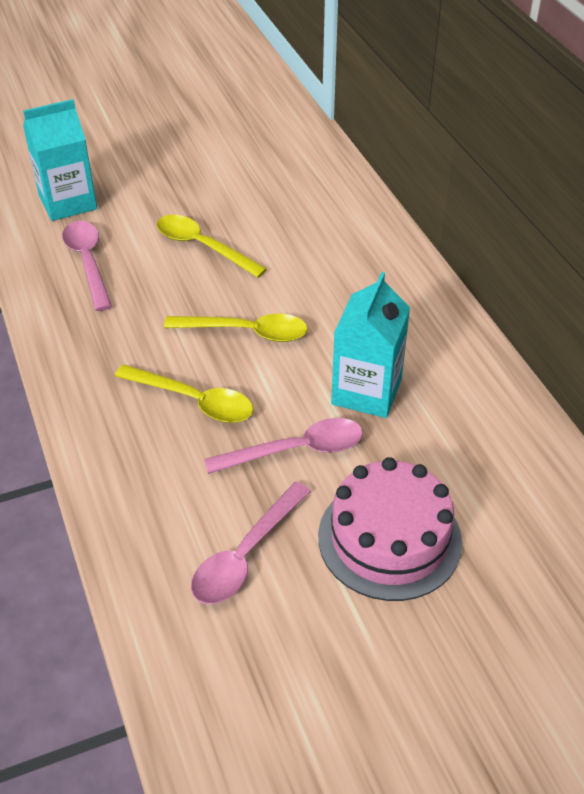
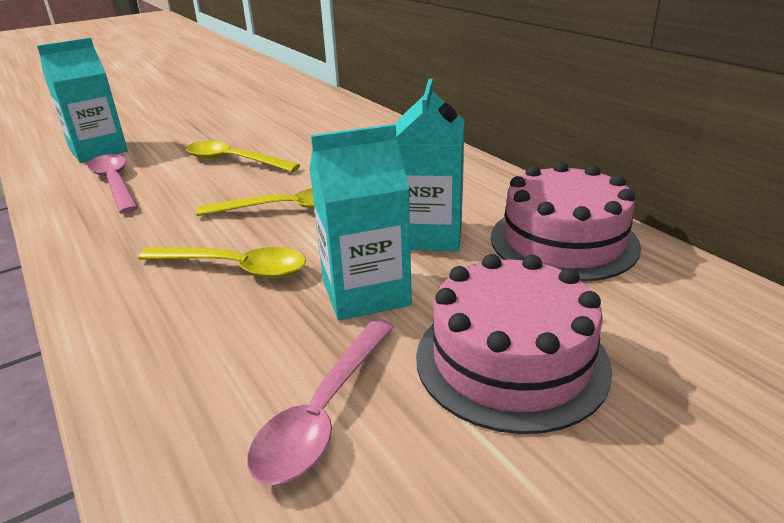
camera: 10 degrees left, 15 degrees down
(297, 450) = (365, 292): pink spoon -> turquoise carton
(482, 423) = (563, 241): none -> pink cake

